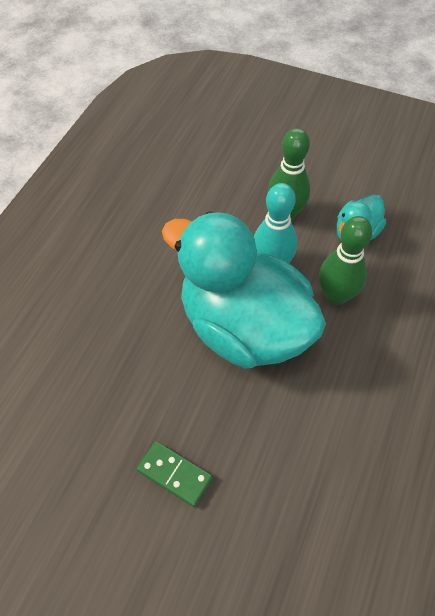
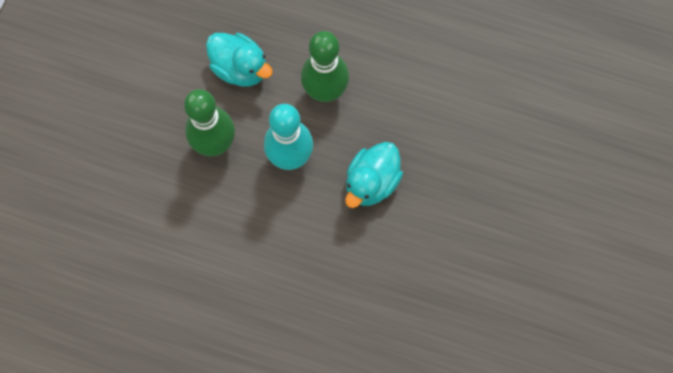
camera: 95 degrees left, 15 degrees up
(174, 474) = (533, 235): green domino -> none
(243, 327) = (371, 182): turquoise duck -> turquoise duck, size x0.44

